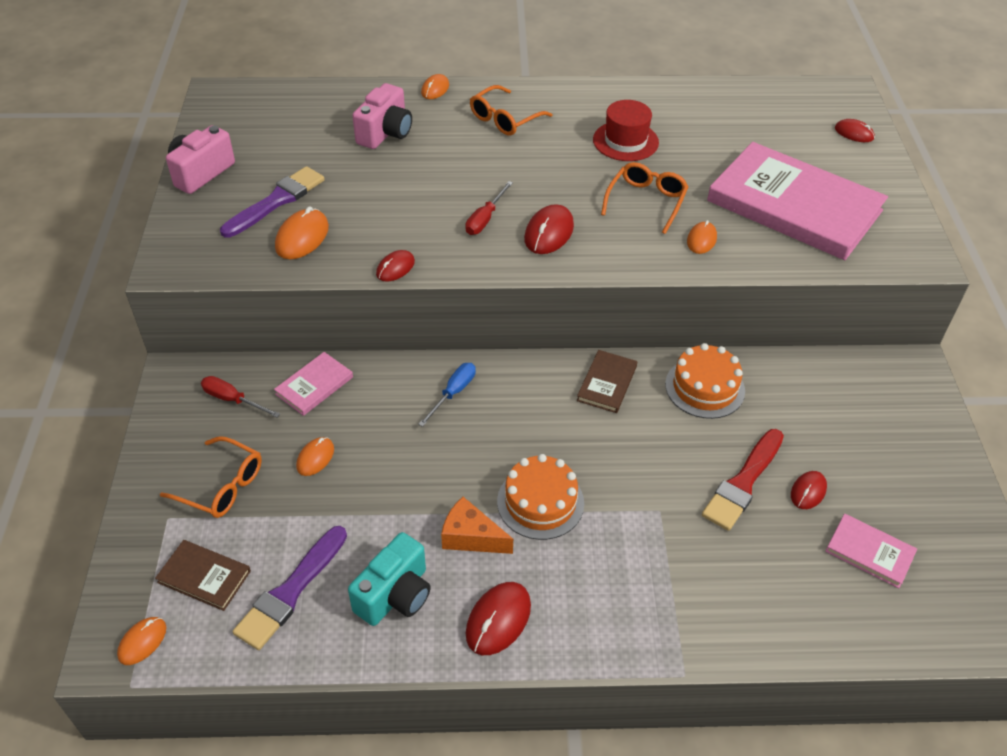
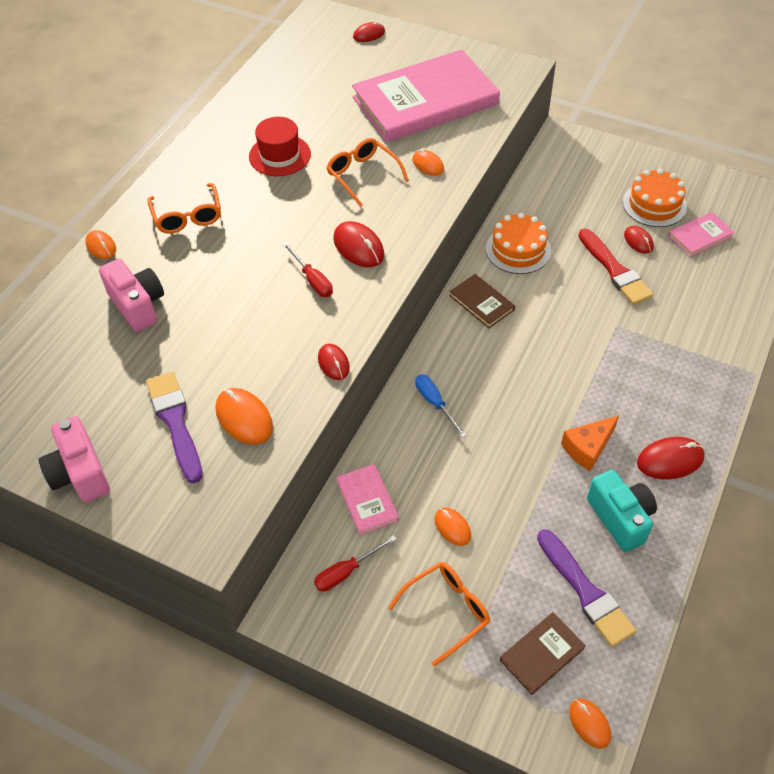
camera: 60 degrees left, 5 degrees up
(498, 620) = (670, 460): red mouse -> red mouse turned 75 degrees counterclockwise
(540, 502) = (575, 391): orange cake -> orange cake (654, 204)

